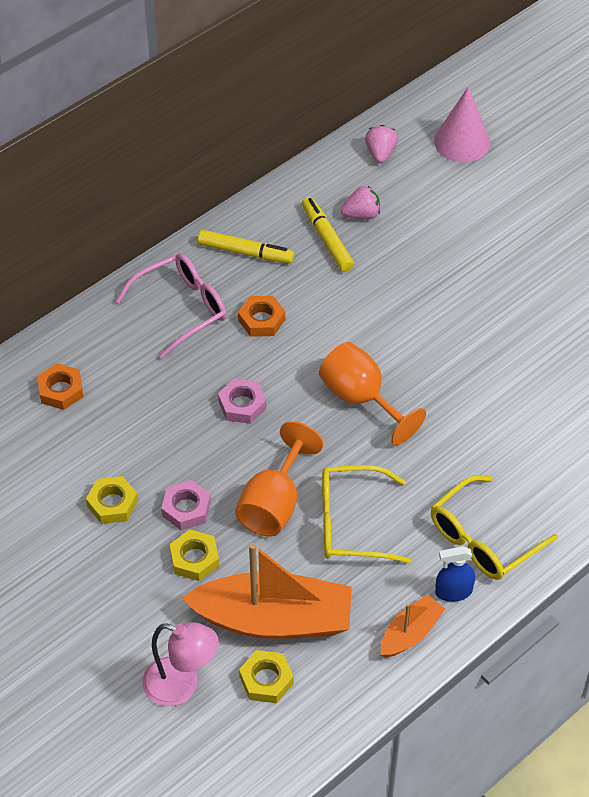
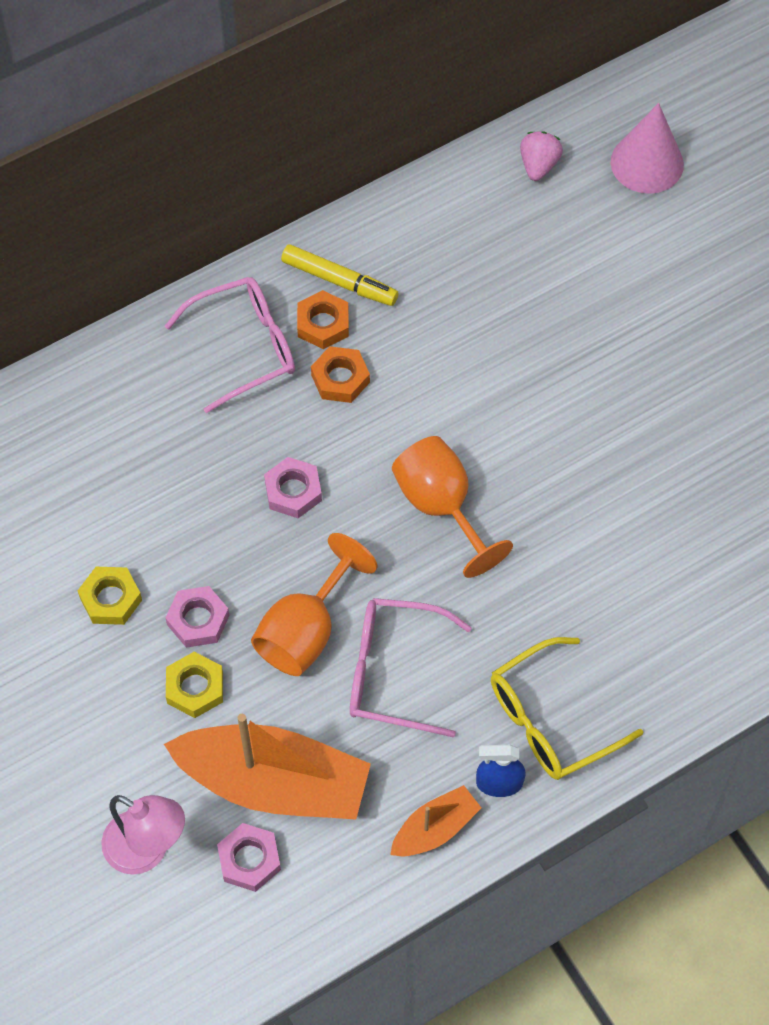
camera: 10 degrees right, 10 degrees up
(61, 390) = (77, 437): orange nut -> orange nut (323, 324)
(266, 680) = (249, 860): yellow nut -> pink nut
(327, 239) = (445, 278): yellow marker -> none
(352, 523) = (395, 672): yellow glasses -> pink glasses
(361, 215) = (496, 249): pink strawberry -> none

